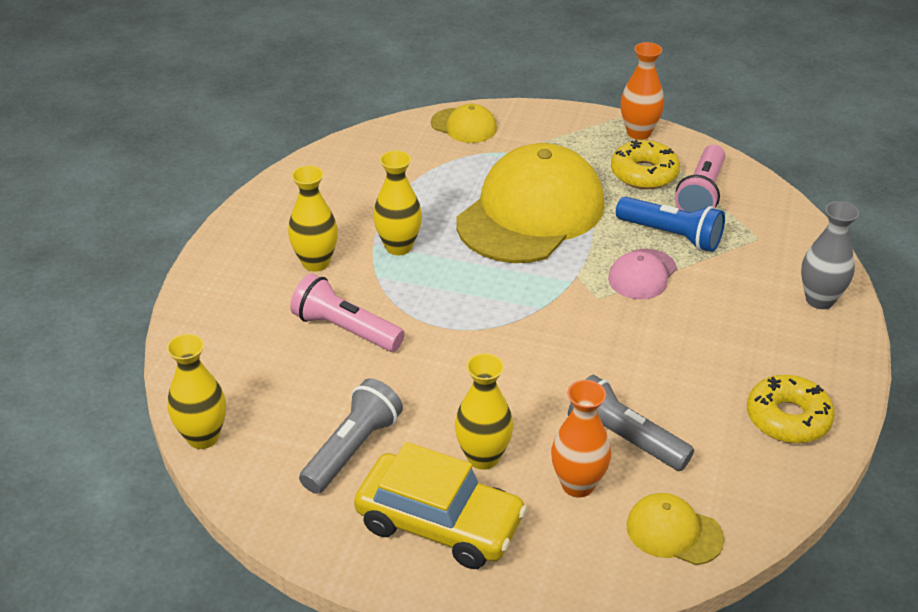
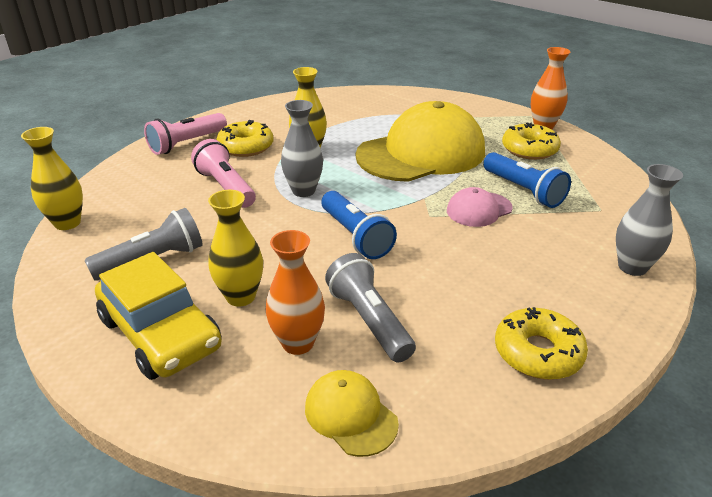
camera: 25 degrees right, 5 degrees down
(316, 262) = (246, 147): yellow vase -> yellow donut
(439, 307) = (303, 191): none -> grey vase
(464, 126) = (415, 99): yellow cap -> none
(542, 348) = (356, 236): none -> blue flashlight
(702, 194) = (569, 171): pink flashlight -> pink flashlight (187, 144)

